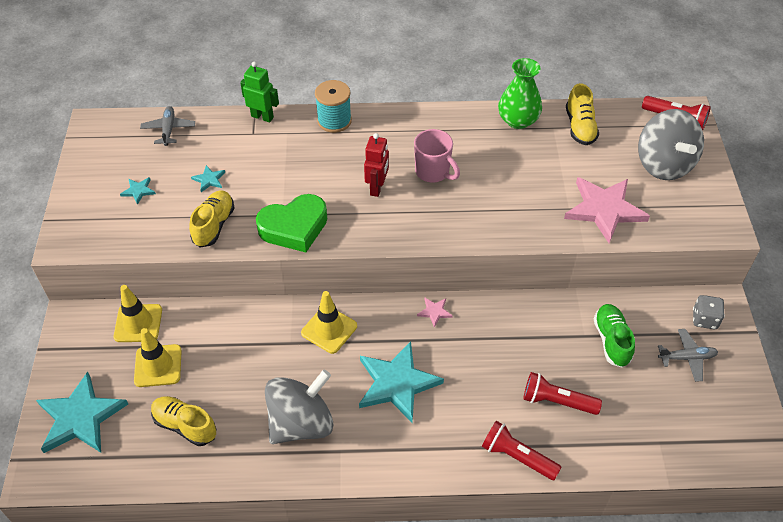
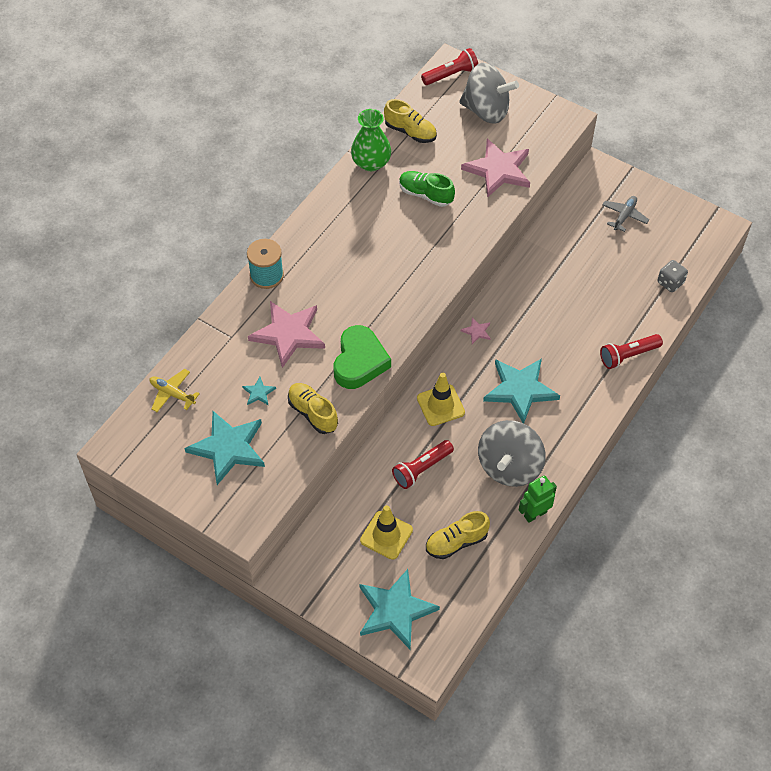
camera: 55 degrees left, 5 degrees up
(138, 191) = (228, 448): turquoise star -> turquoise star, size x2.36
(138, 323) = (332, 530): yellow traffic cone -> none
(169, 129) = (172, 393): grey plane -> yellow plane
(262, 117) = (217, 320): green robot -> green robot (535, 514)
(285, 166) = (288, 334): none -> pink star
(301, 423) = (509, 466): grey spinning top -> grey spinning top turned 150 degrees counterclockwise
(377, 188) = (364, 288): red robot -> none
(433, 172) = (378, 245): pink mug -> none
(557, 401) = (603, 307): red flashlight -> red flashlight (421, 469)
(611, 340) = (580, 246): green shoe -> green shoe (425, 195)
(704, 319) = (603, 186): grey dice -> grey dice (670, 282)

